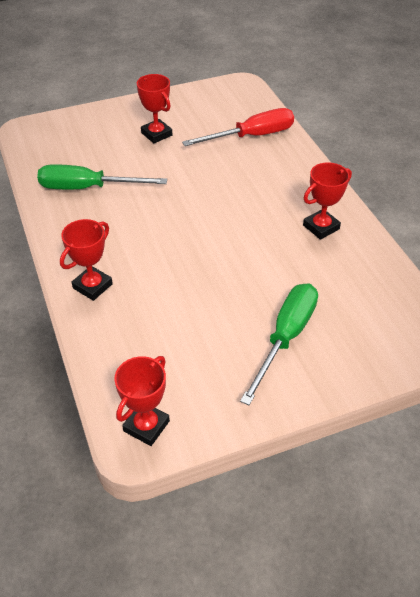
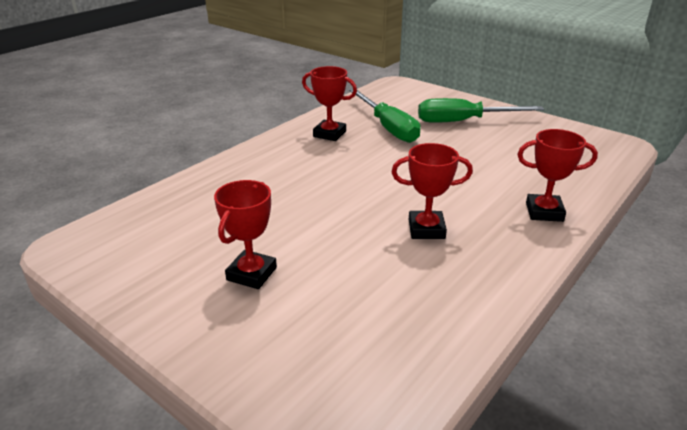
camera: 120 degrees left, 15 degrees down
(88, 188) = (420, 283): green screwdriver -> green screwdriver (388, 127)
(146, 426) = (606, 144): red trophy -> red trophy (426, 229)
(252, 136) = (206, 201): red screwdriver -> none

